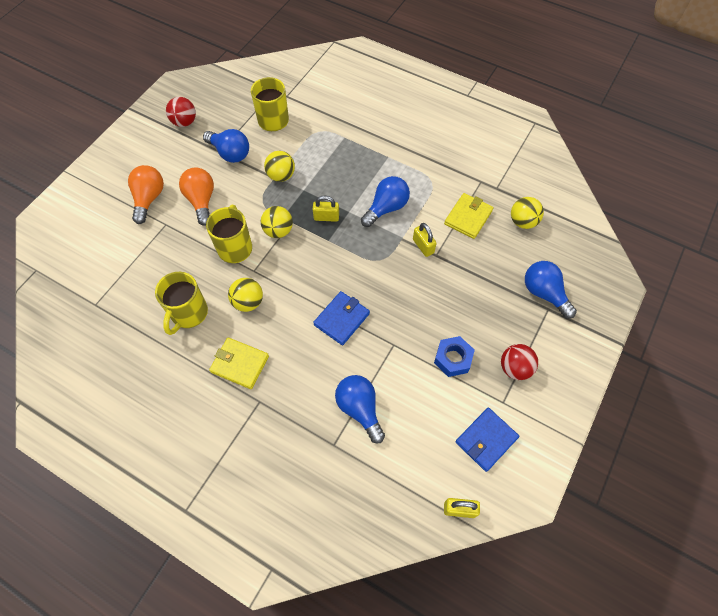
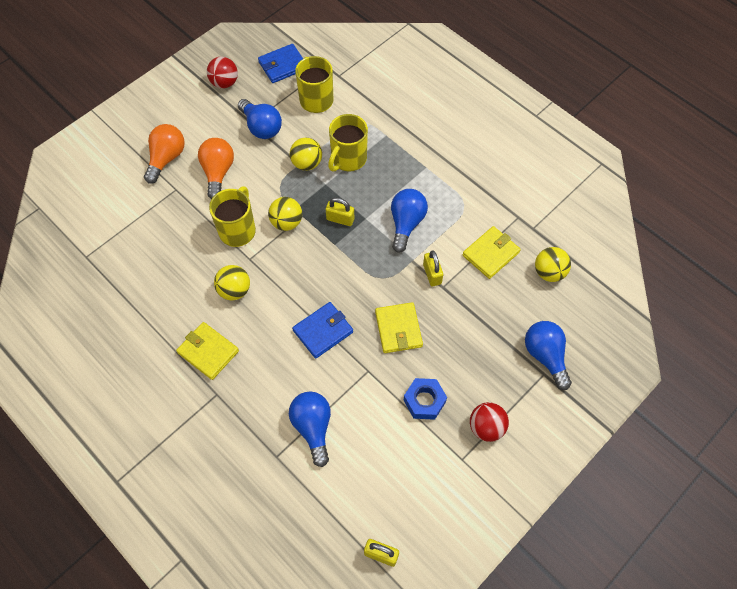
camera: 15 degrees right, 0 degrees up
(188, 313) = (173, 288): yellow mug -> yellow mug (348, 159)
(386, 208) = (406, 223): blue light bulb -> blue light bulb turned 45 degrees counterclockwise
(409, 301) = (398, 329): none -> yellow wallet
(486, 440) = (431, 493): blue wallet -> blue wallet (283, 65)

